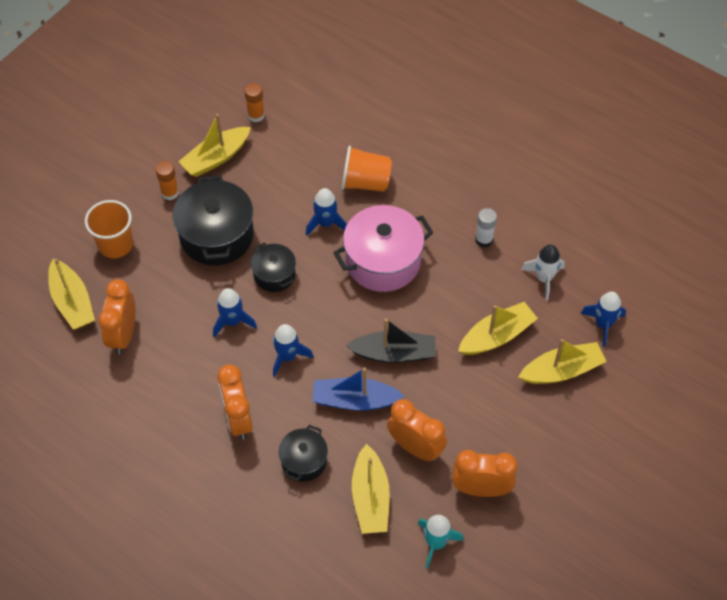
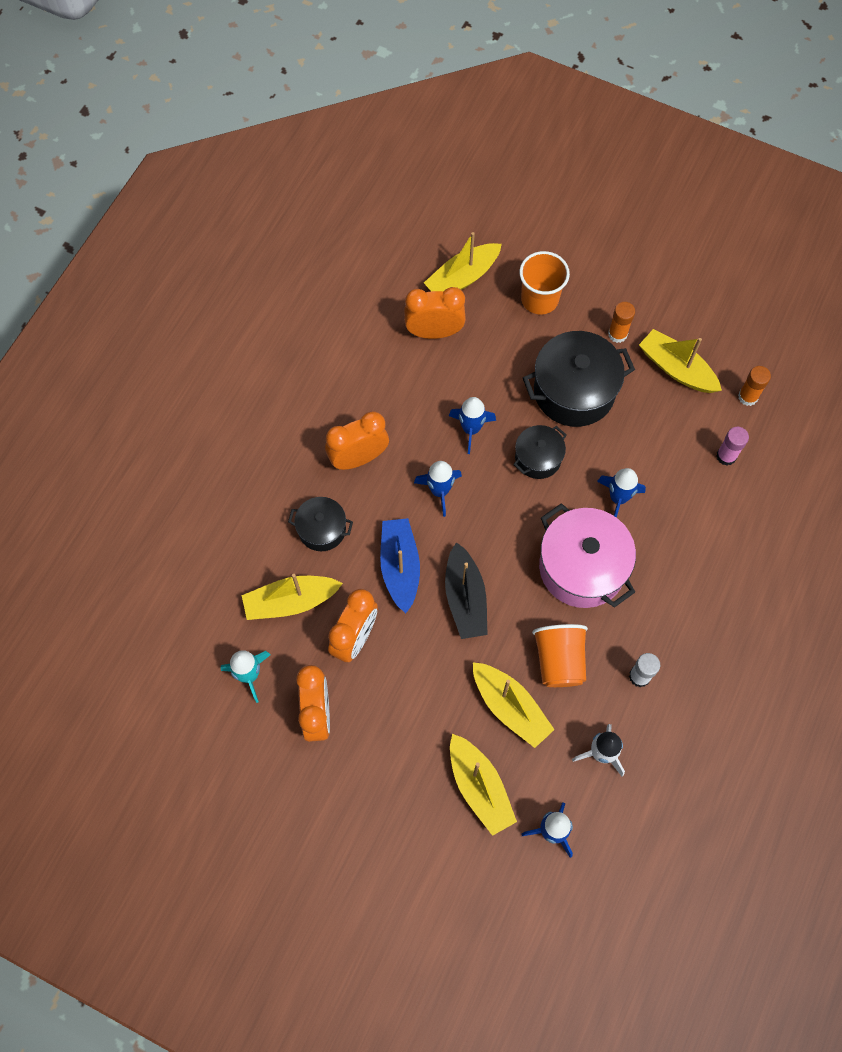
camera: 80 degrees right, 10 degrees up
(305, 141) = (726, 456): none -> pink glue stick
(365, 182) = (686, 531): orange cup -> orange cup (559, 661)

